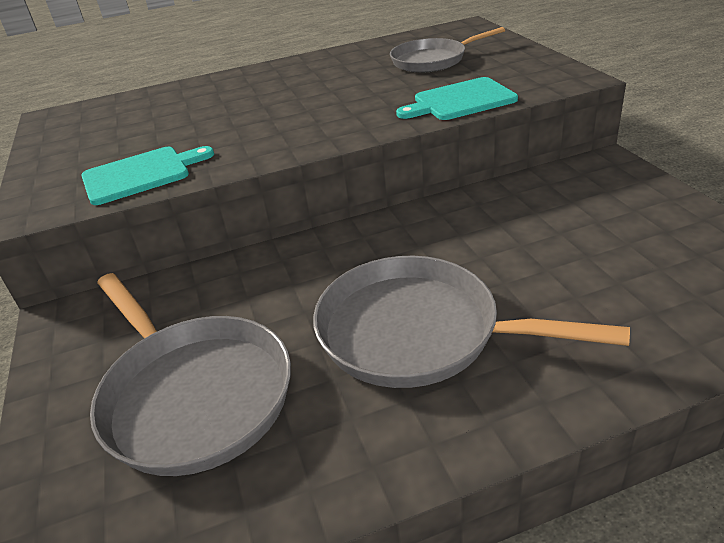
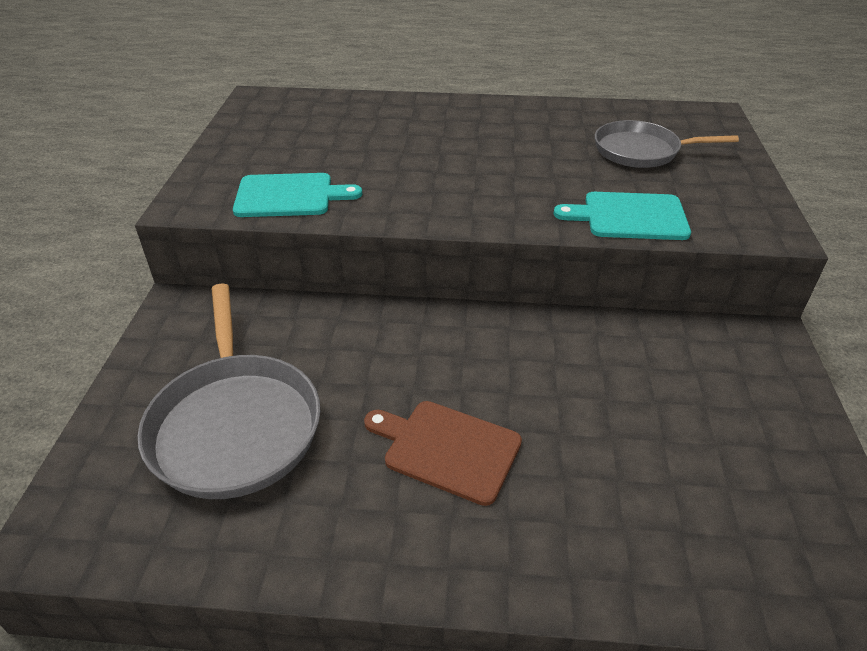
camera: 20 degrees right, 5 degrees up
(417, 332) = (447, 449): grey pan -> brown cutting board

